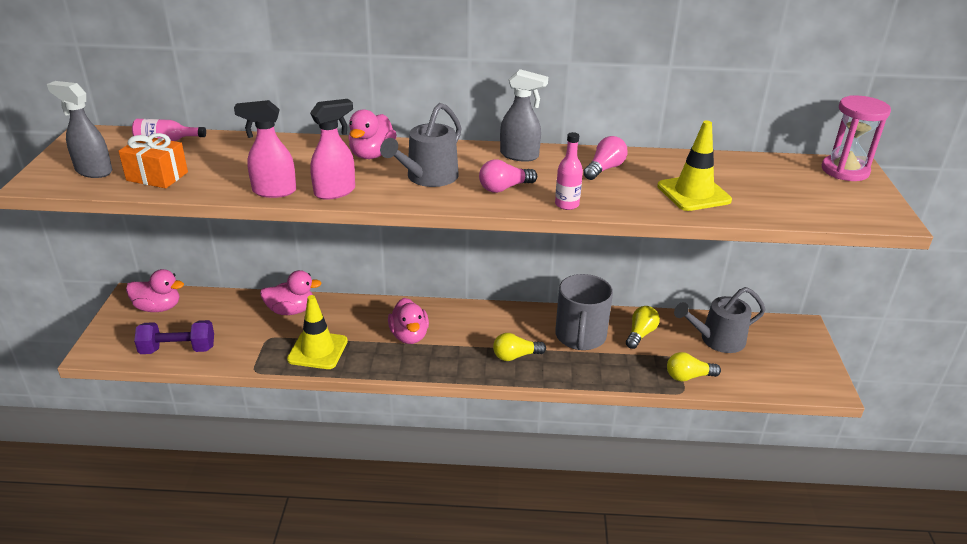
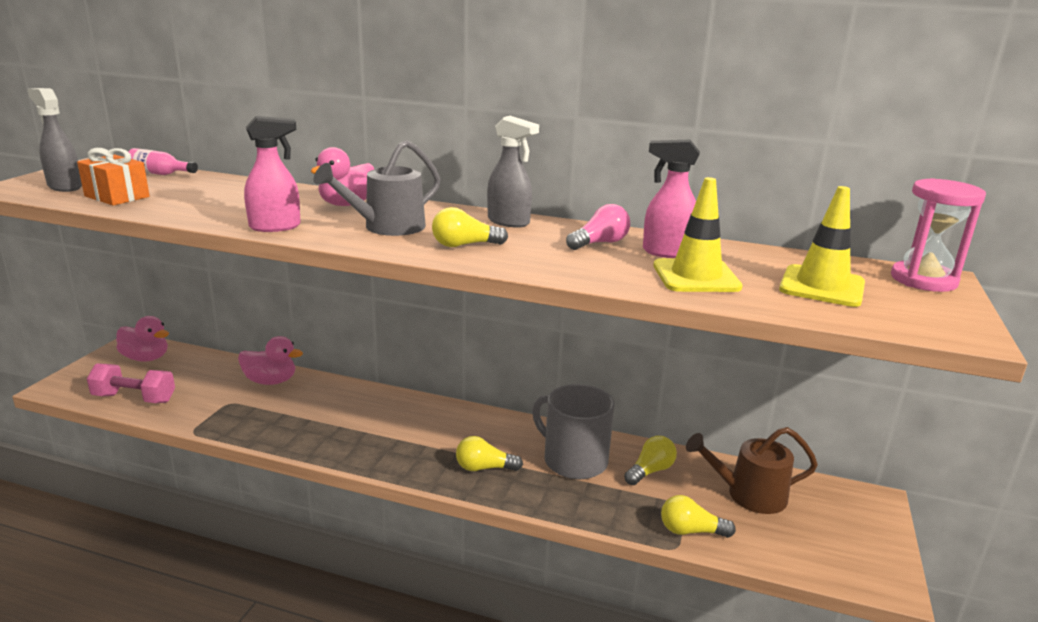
camera: 15 degrees right, 10 degrees down
(178, 349) = (134, 398): purple dumbbell -> pink dumbbell
(273, 191) = (213, 219): pink spray bottle -> pink spray bottle (667, 252)
(318, 350) = (270, 423): yellow traffic cone -> yellow traffic cone (822, 286)
(409, 336) = (377, 426): pink duck -> none
(504, 188) = (464, 245): pink light bulb -> yellow light bulb
(567, 204) = (525, 267): pink bottle -> none
(580, 336) = (574, 460): grey mug -> grey mug turned 105 degrees clockwise
(717, 340) = (749, 495): grey watering can -> brown watering can

